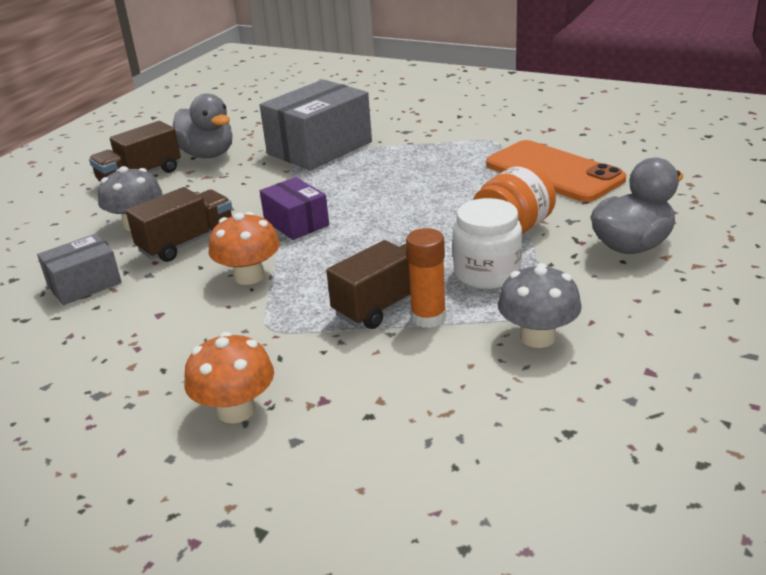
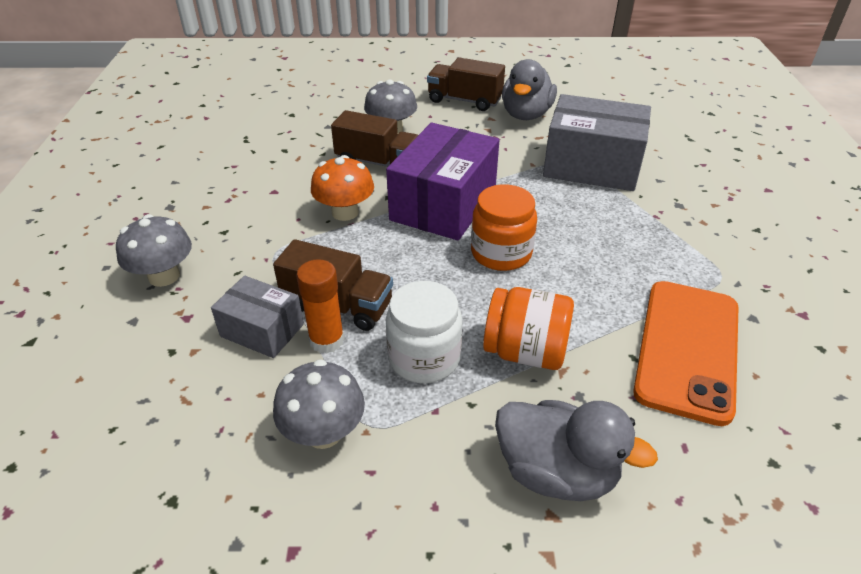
camera: 60 degrees right, 10 degrees up
(84, 284) = (298, 144): grey box -> grey box (262, 330)
(236, 410) = (164, 276): orange mushroom -> grey mushroom
(296, 223) = (443, 204): purple box -> purple box, size x1.80
(391, 212) = (501, 253): none -> orange jar

